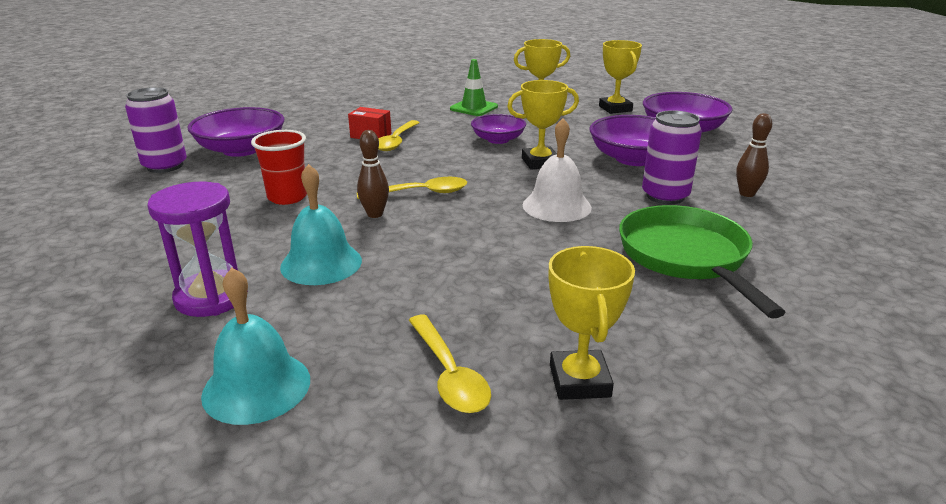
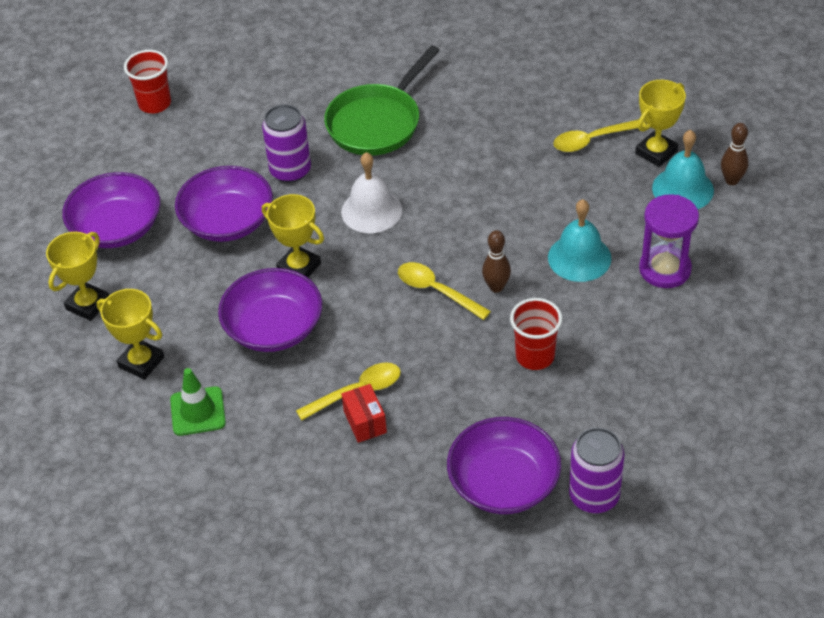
camera: 130 degrees left, 20 degrees up
(449, 374) = (592, 140): yellow spoon -> yellow spoon turned 135 degrees counterclockwise
(498, 139) = (274, 327): purple bowl -> purple bowl, size x1.61
(579, 381) = (542, 102): yellow trophy -> yellow trophy (656, 152)
(747, 194) = (240, 137): brown bowling pin -> brown bowling pin (731, 180)
(845, 179) = (155, 104): none -> red cup

